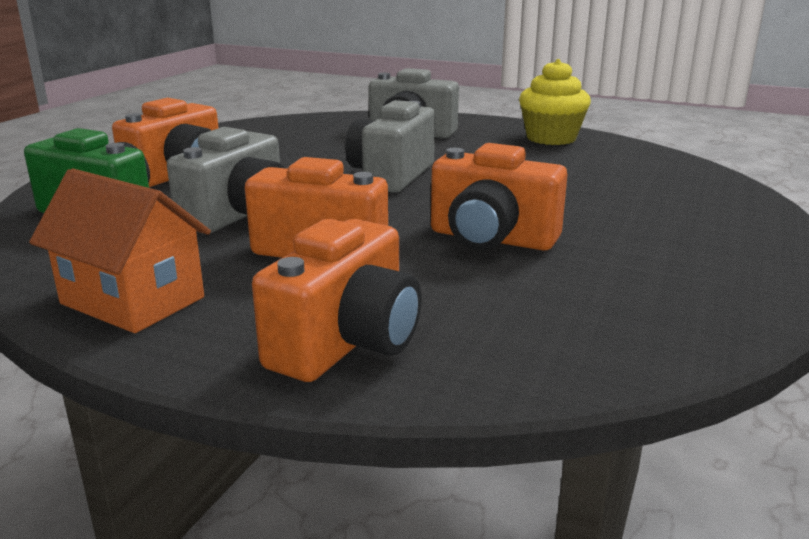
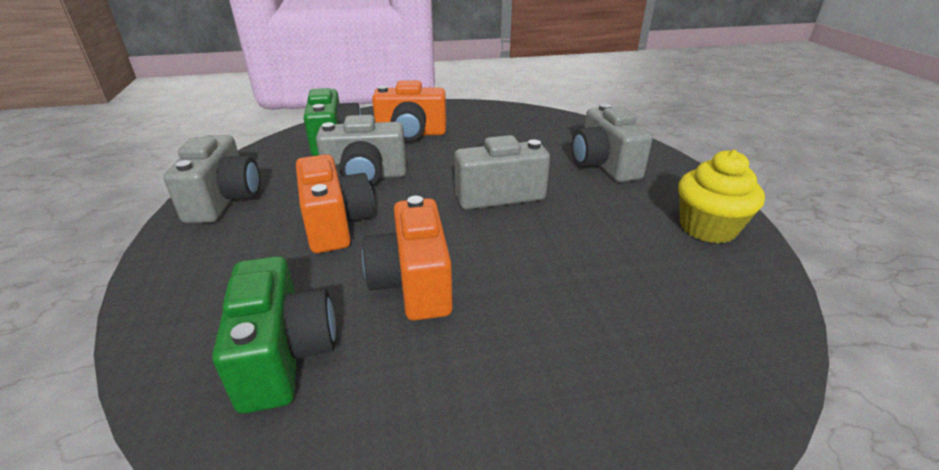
camera: 55 degrees right, 10 degrees up
(132, 300) = (224, 200): orange house -> grey camera
(346, 343) = (198, 288): orange camera -> none
(536, 312) = (284, 355): none -> green camera

